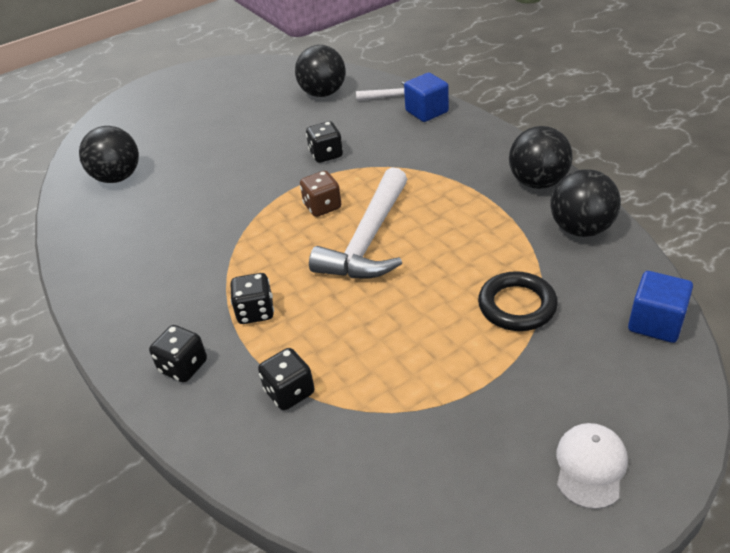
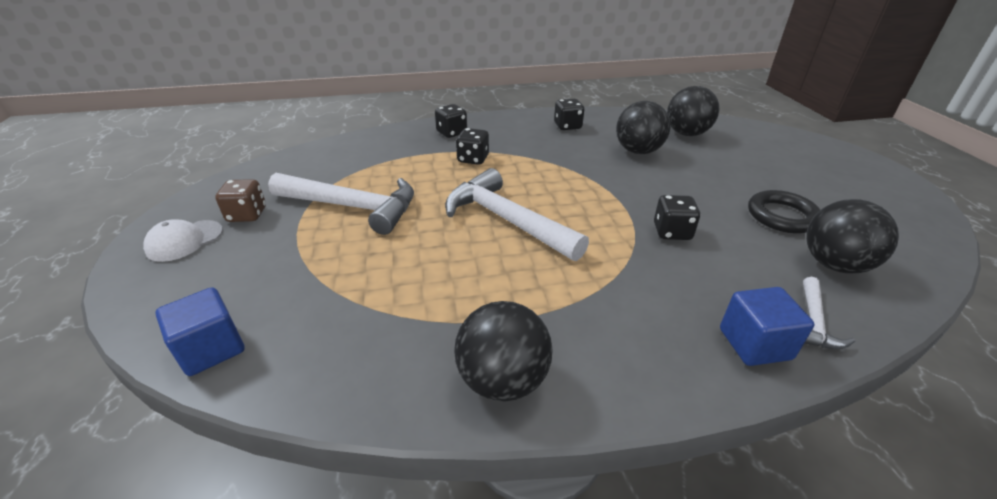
camera: 110 degrees right, 5 degrees down
(289, 392) = (391, 157): black dice -> black dice (567, 126)
(322, 207) = (576, 209): brown dice -> brown dice (247, 215)
(423, 359) = (352, 207): none -> white hammer
(517, 305) = (342, 270): black ring -> black ring (782, 216)
(581, 229) = (383, 371): black ball -> black ball (638, 151)
(590, 466) = (185, 241): white cap -> white cap turned 90 degrees clockwise

